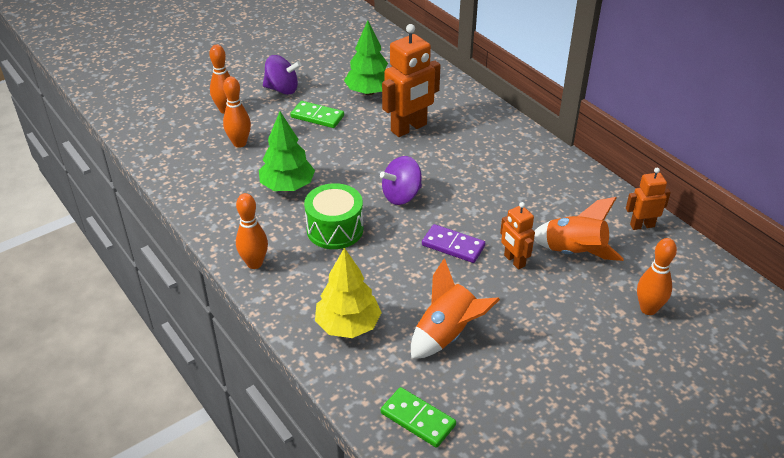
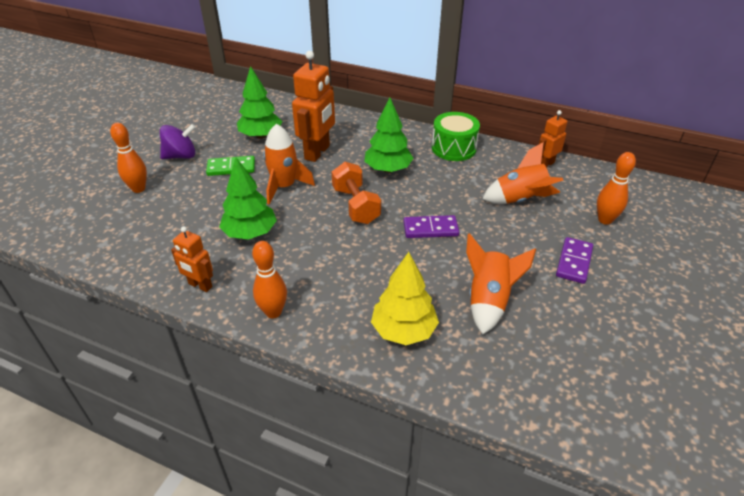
camera: 30 degrees left, 0 degrees up
(239, 143) = (174, 212): orange bowling pin -> none
(335, 229) = (323, 253): green drum -> green drum (453, 148)
(350, 153) = (284, 187): none -> orange rocket
(401, 195) = (356, 205): purple spinning top -> orange dumbbell
(417, 419) = (531, 385): green domino -> none
(464, 170) = (388, 169): none -> green tree
(514, 261) = (485, 222): orange robot -> orange robot (200, 285)
(568, 335) = (574, 262): none -> purple domino

